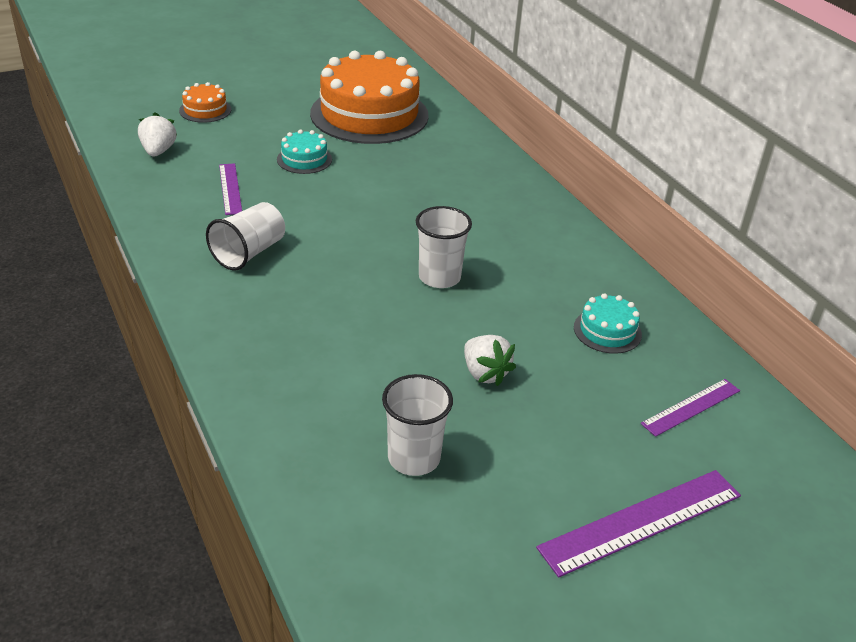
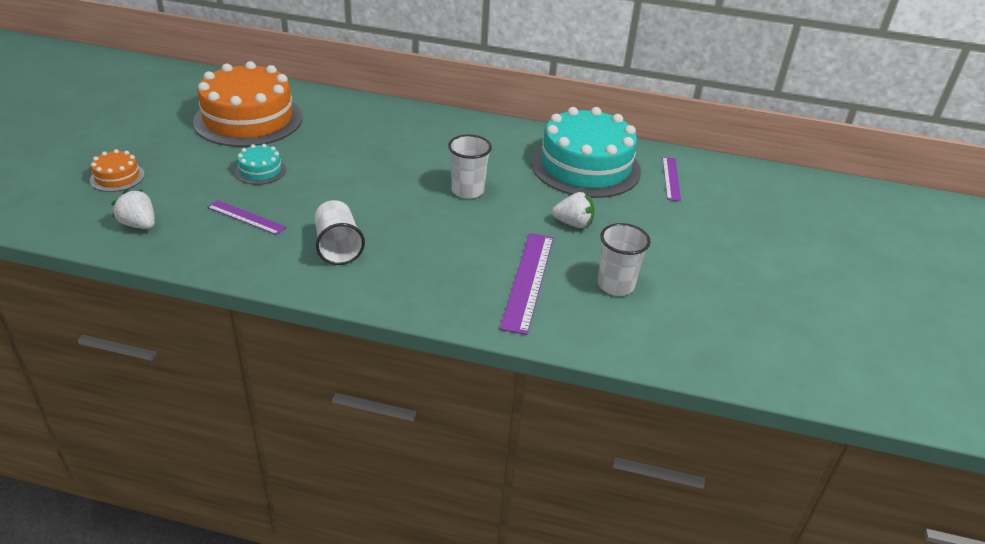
camera: 50 degrees left, 0 degrees up
(607, 331) = (585, 166): turquoise cake -> turquoise cake, size x2.33
(641, 521) = (733, 240): purple ruler -> purple ruler (528, 281)

